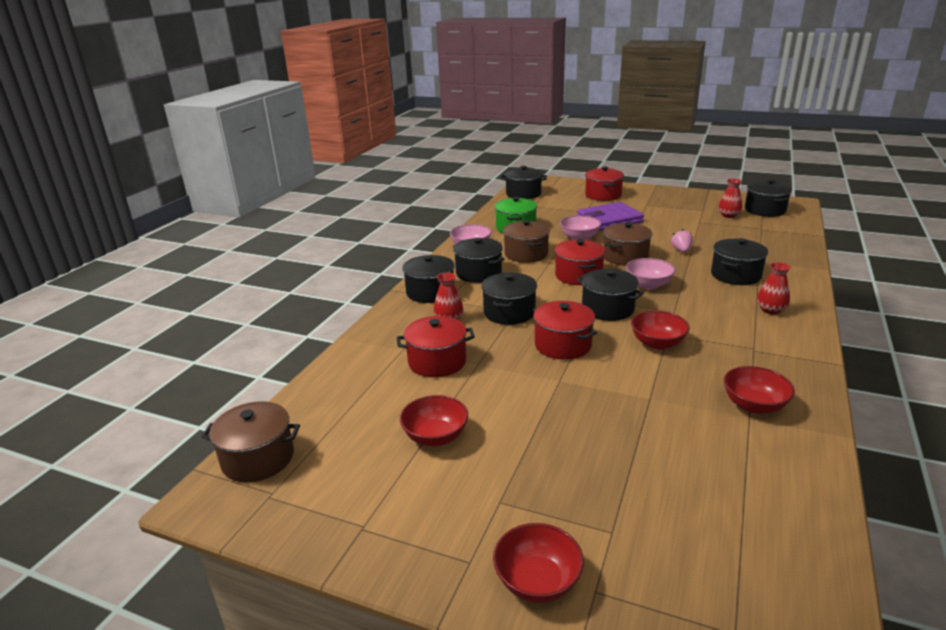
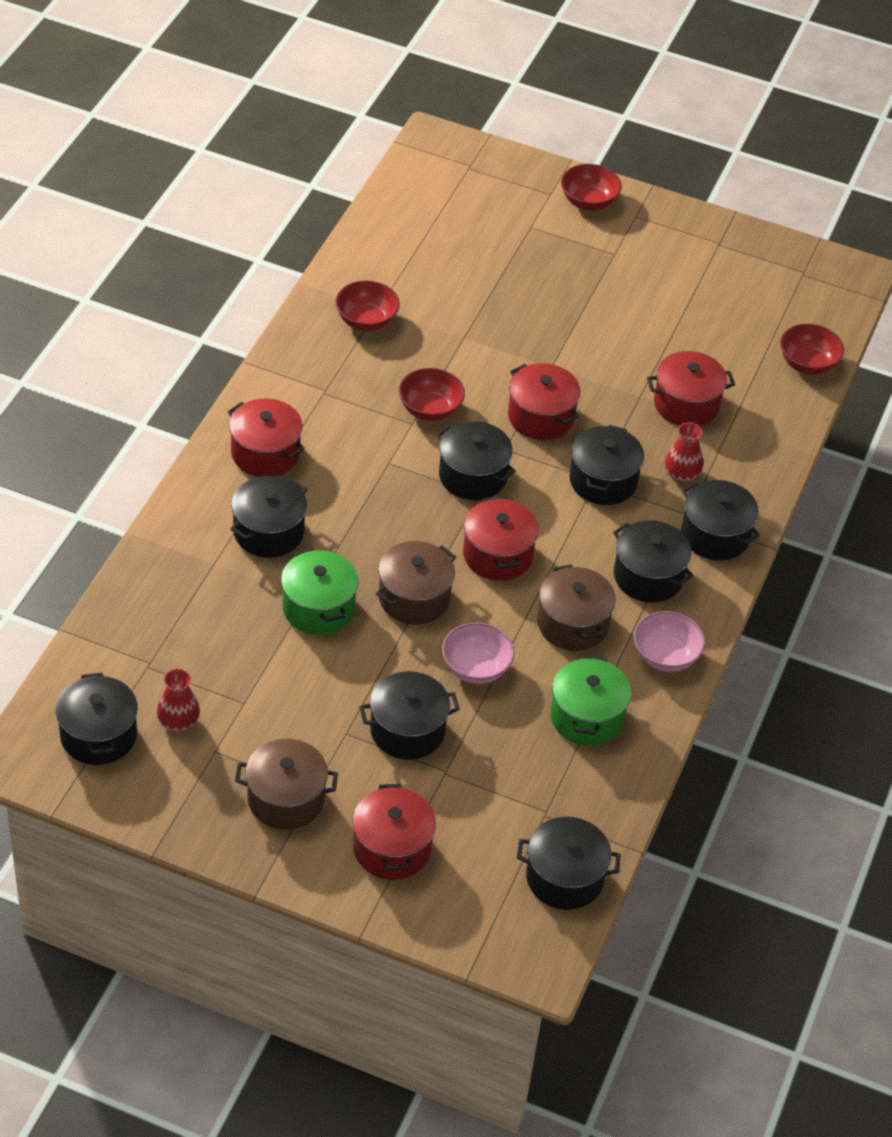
camera: 175 degrees right, 20 degrees up
(258, 458) = (830, 305): brown pot -> brown pot (286, 799)
(435, 437) = (674, 313): red bowl -> red bowl (807, 364)
(609, 220) = (407, 730): purple wallet -> black pot
(648, 285) = (402, 521): pink bowl -> none
(681, 250) = (318, 608): pink strawberry -> green pot
(771, 310) = (265, 453): red vase -> red pot

